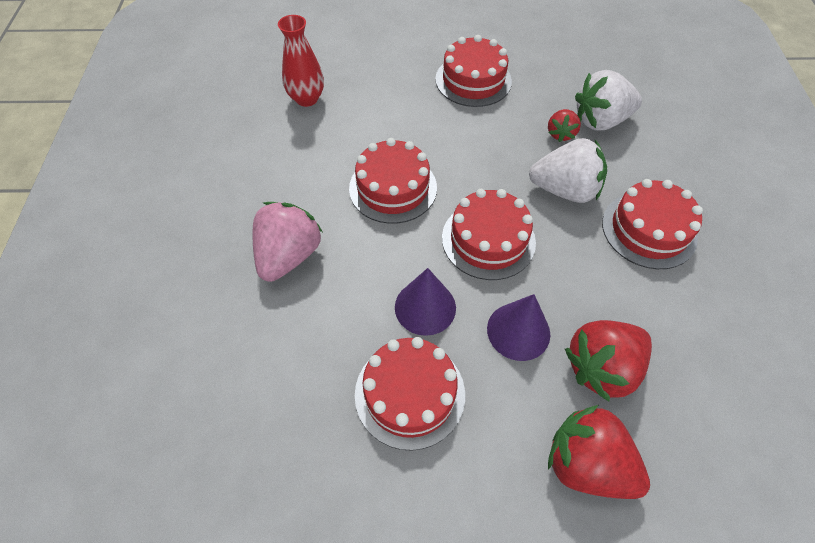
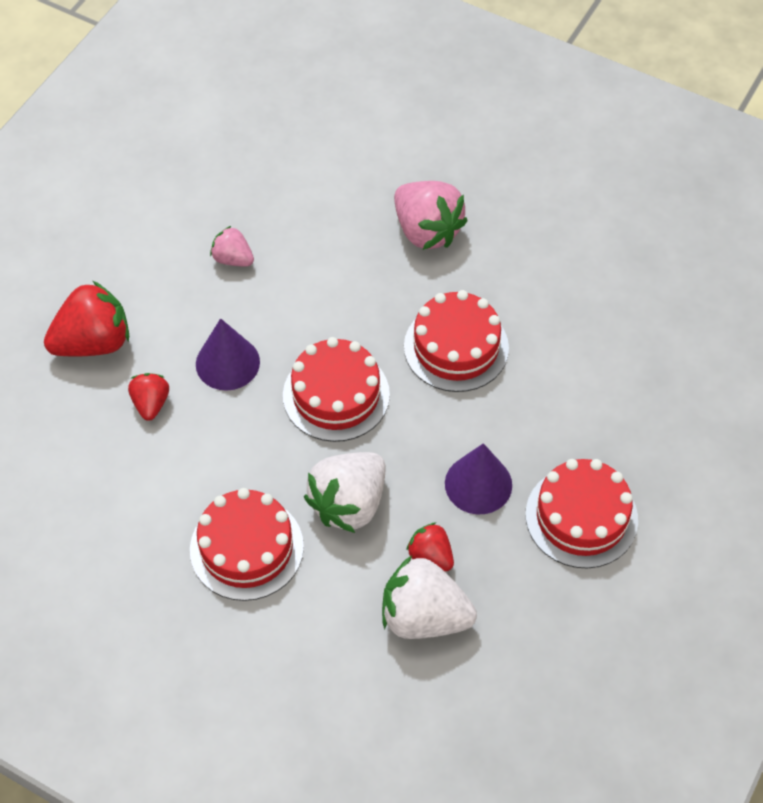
camera: 120 degrees right, 0 degrees up
(307, 99) = (646, 326): red vase -> none
(410, 393) = (233, 259): red cake -> pink strawberry
(425, 307) = (300, 307): purple cone -> purple cone (478, 484)
(600, 120) = (424, 616): white strawberry -> white strawberry turned 90 degrees counterclockwise
(601, 367) = (151, 403): red strawberry -> red strawberry, size x0.55

